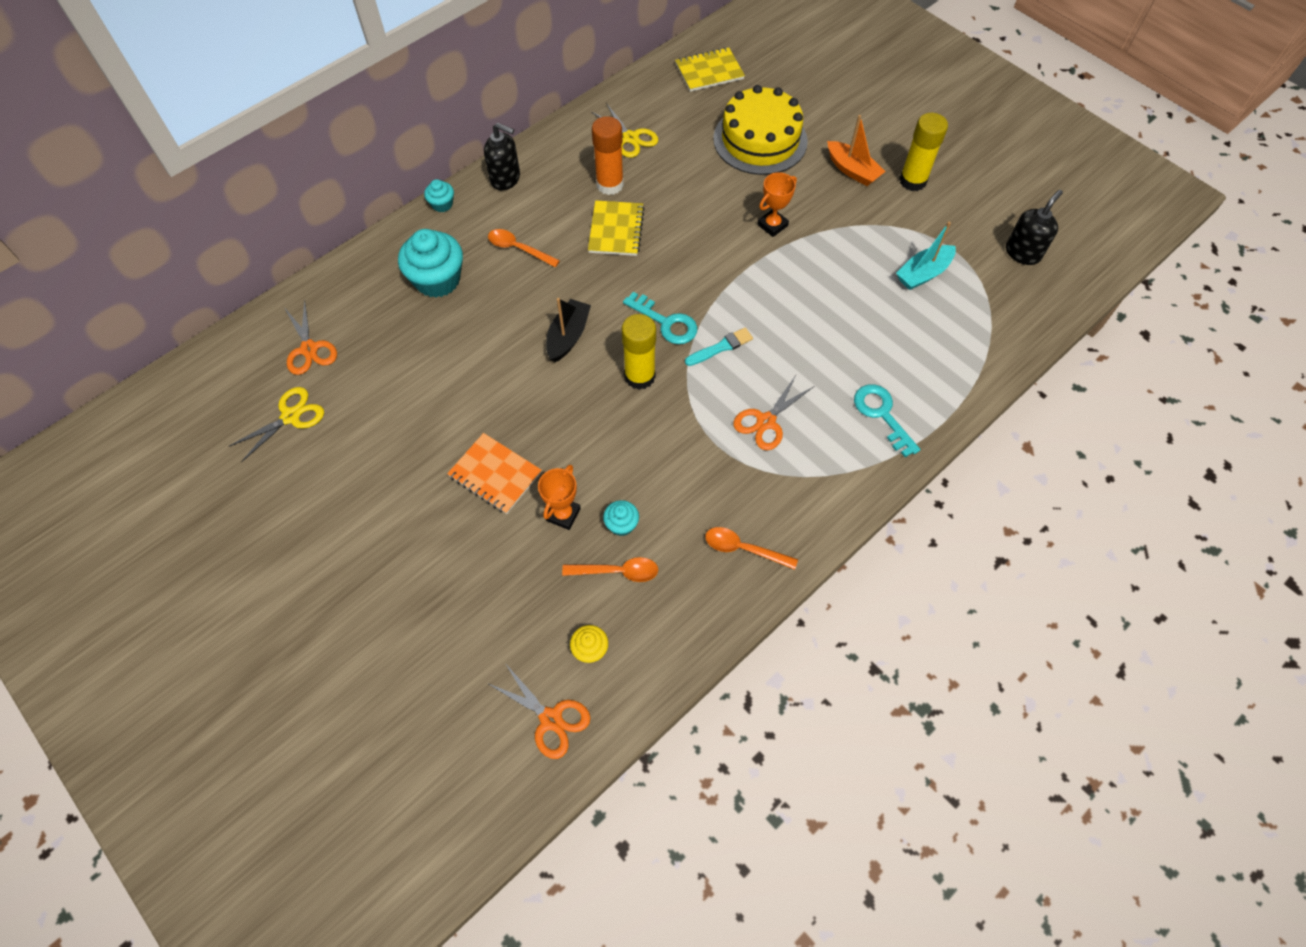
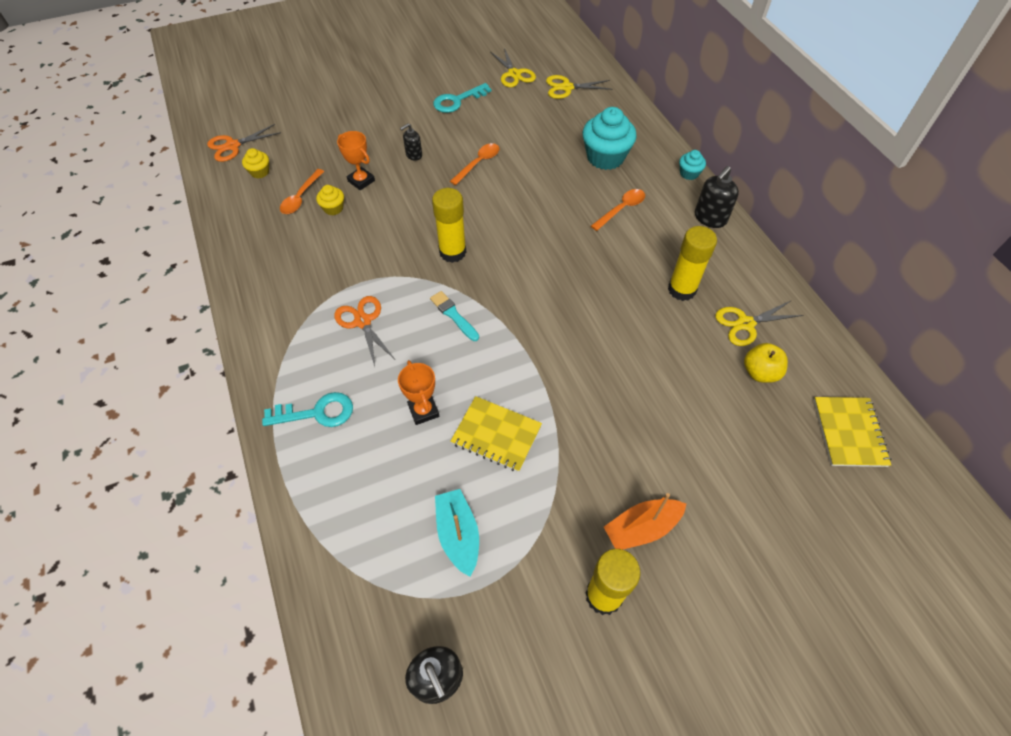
camera: 110 degrees right, 5 degrees down
(309, 349) = (567, 87): orange scissors -> yellow scissors
(495, 474) = (414, 155): orange notebook -> black soap dispenser
(568, 336) = (514, 219): black boat -> none
(610, 184) = (681, 289): orange glue stick -> yellow glue stick
(616, 230) = (621, 279): yellow notebook -> yellow notebook (496, 435)
(621, 524) = (333, 208): turquoise cupcake -> yellow cupcake
(666, 322) = (498, 285): turquoise key -> turquoise key (457, 101)
(678, 124) = (760, 372): none -> yellow apple
(721, 347) = (453, 315): turquoise brush -> turquoise brush turned 150 degrees clockwise
(743, 549) = (267, 269): orange spoon -> orange spoon (478, 163)
(760, 140) = (717, 445): yellow cake -> none
(772, 225) = (583, 409): orange trophy -> orange trophy (423, 411)

